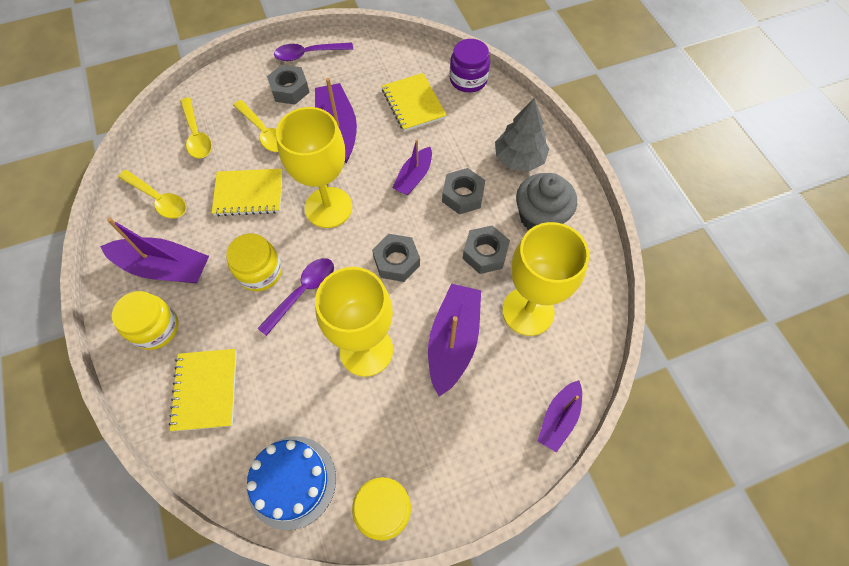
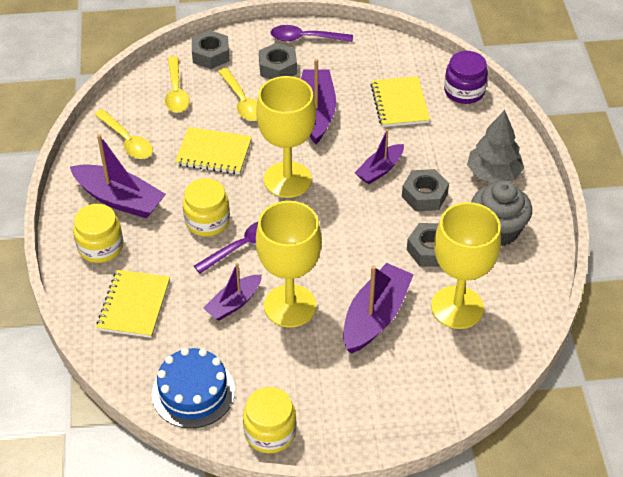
camera: 15 degrees right, 15 degrees down
(396, 261) = (340, 239): grey nut -> grey nut (210, 55)
(558, 418) = (457, 400): purple boat -> purple boat (234, 303)

